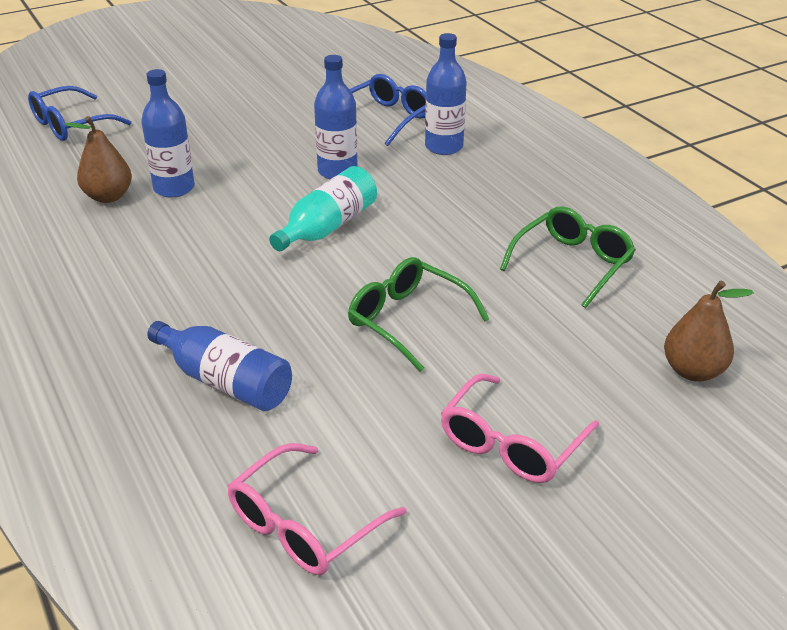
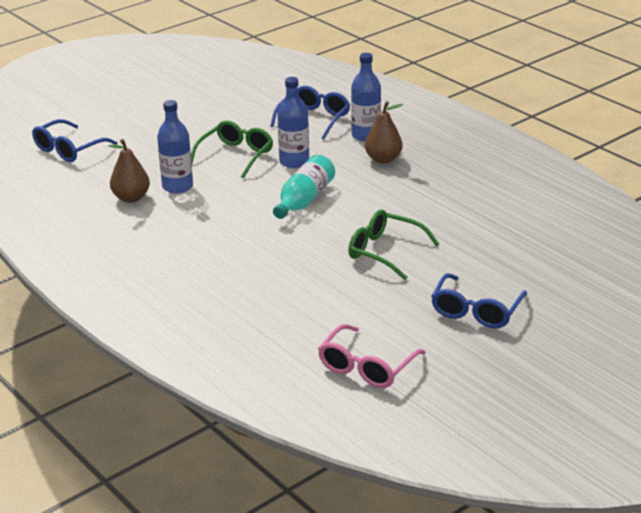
camera: 10 degrees left, 5 degrees down
(225, 382) = (280, 301): blue bottle -> none
(511, 444) = (476, 311): pink glasses -> blue glasses
(572, 263) = (483, 204): green glasses -> green glasses (236, 155)
(693, 371) = (577, 258): brown pear -> brown pear (383, 159)

